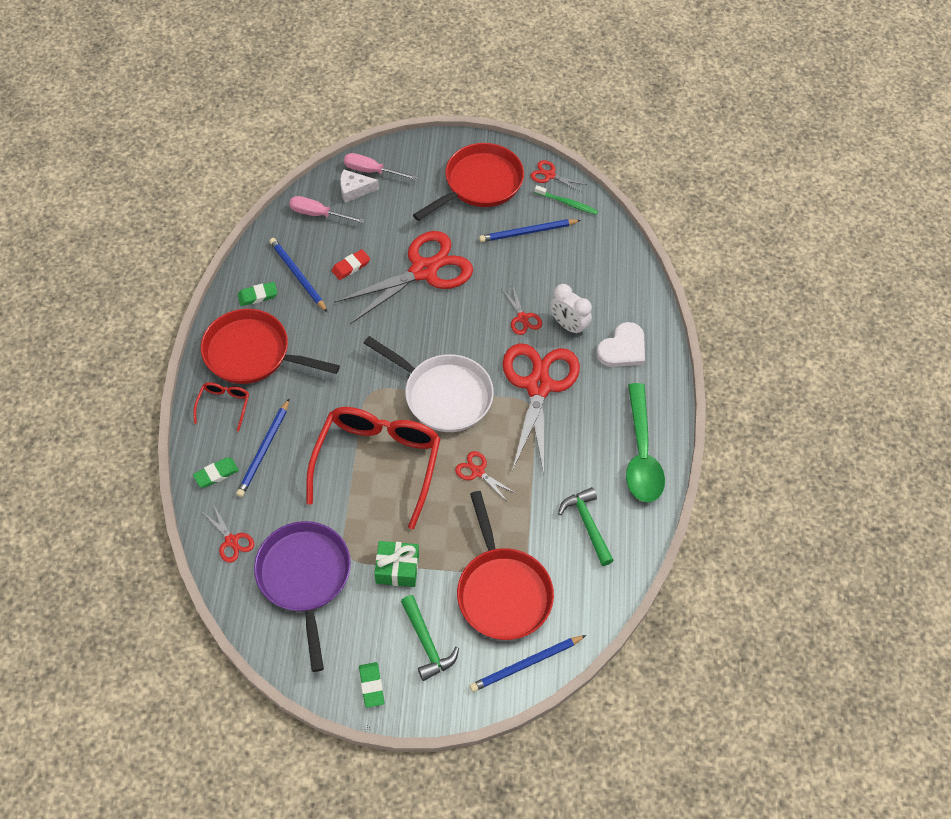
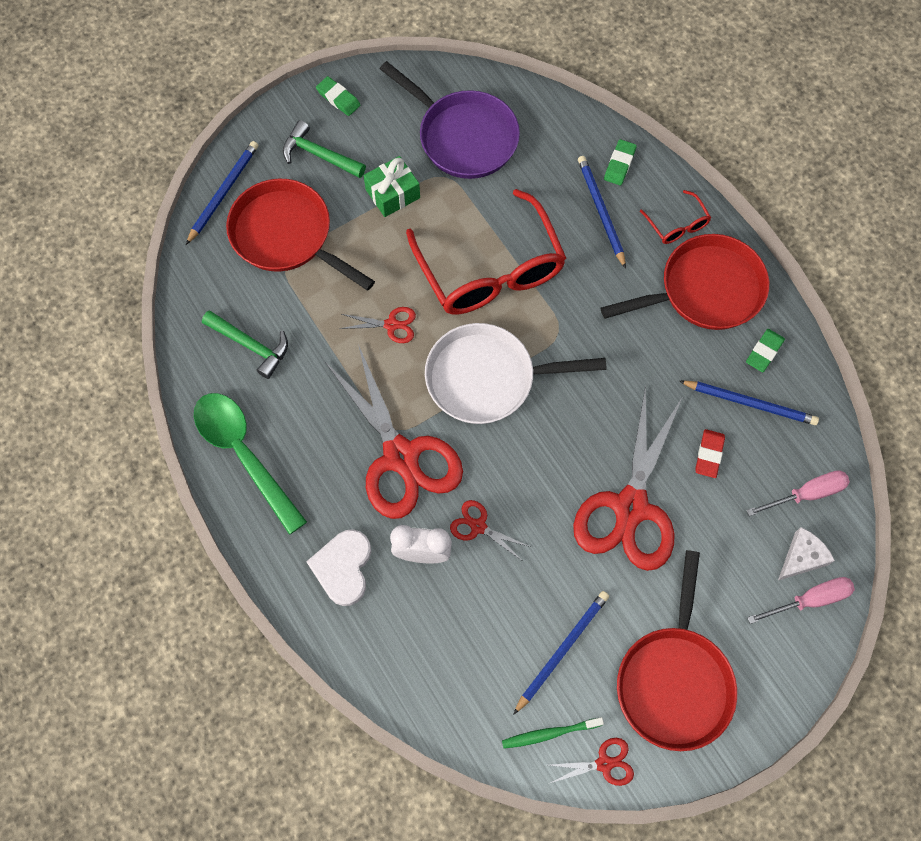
camera: 145 degrees right, 10 degrees up
(231, 541) = (551, 123): red scissors -> none

